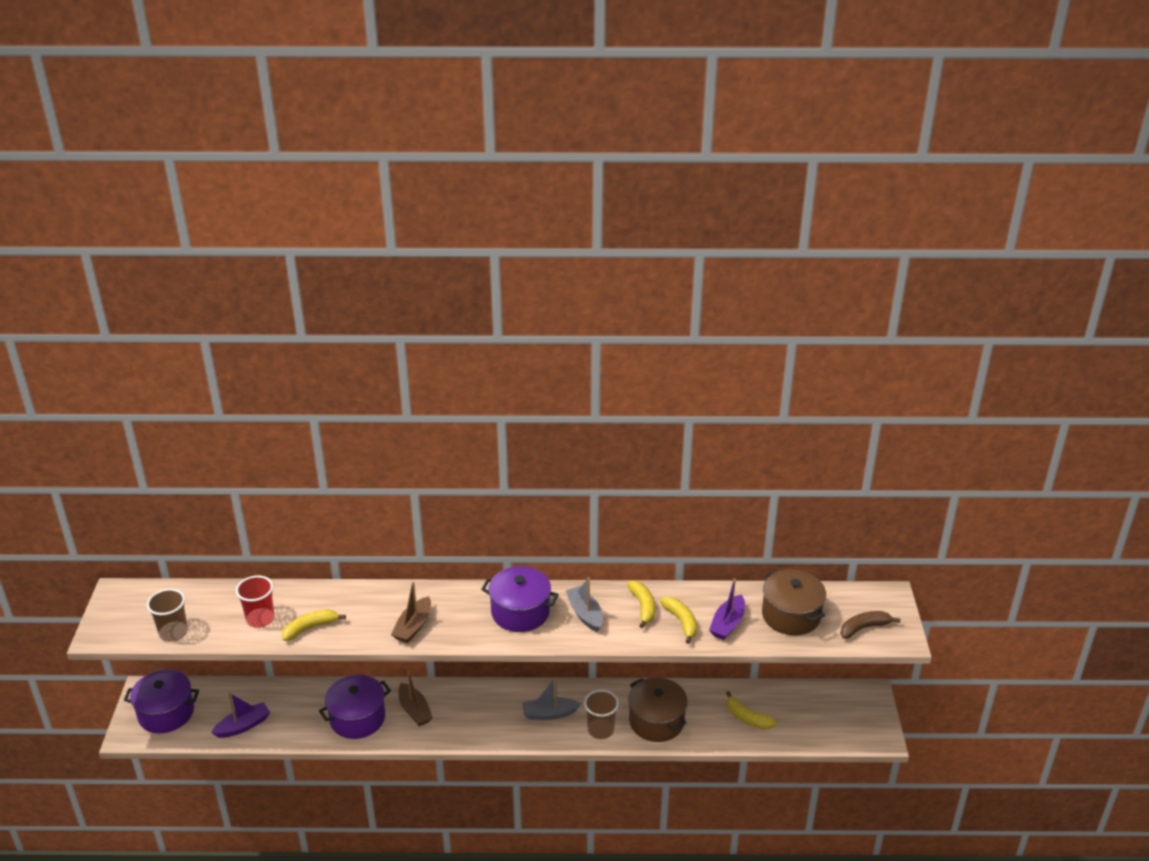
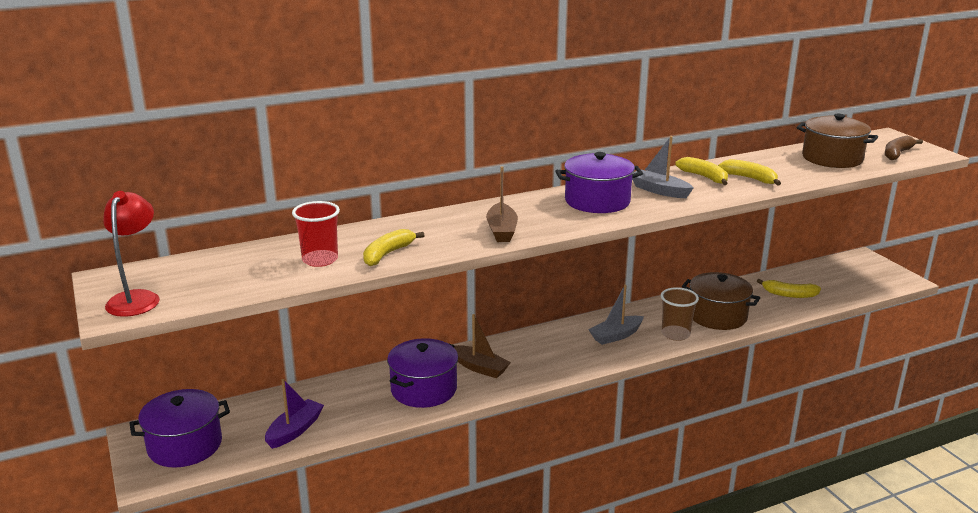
camera: 25 degrees left, 10 degrees down
(120, 622) = (137, 298): none -> red lamp
(173, 632) = (219, 291): brown cup -> none
(727, 624) = (789, 172): purple boat -> none

